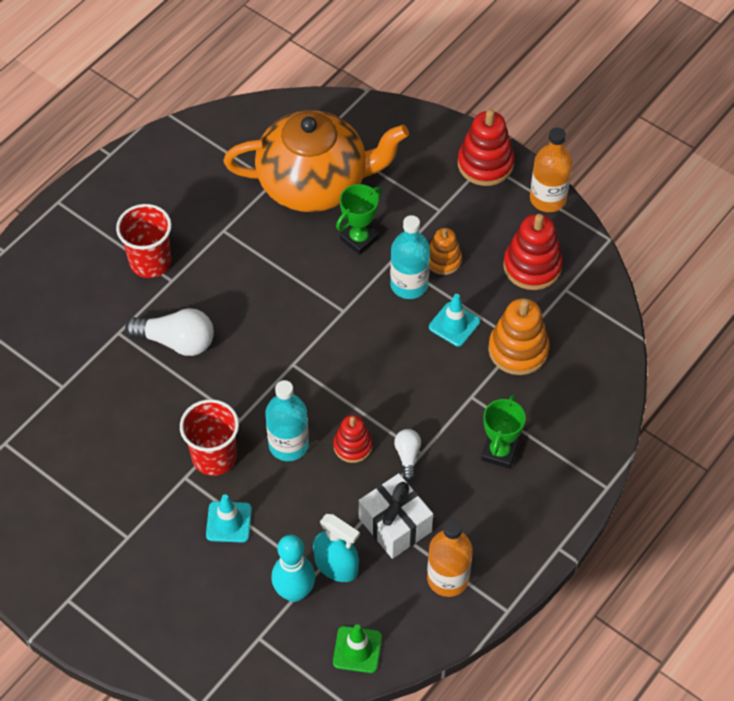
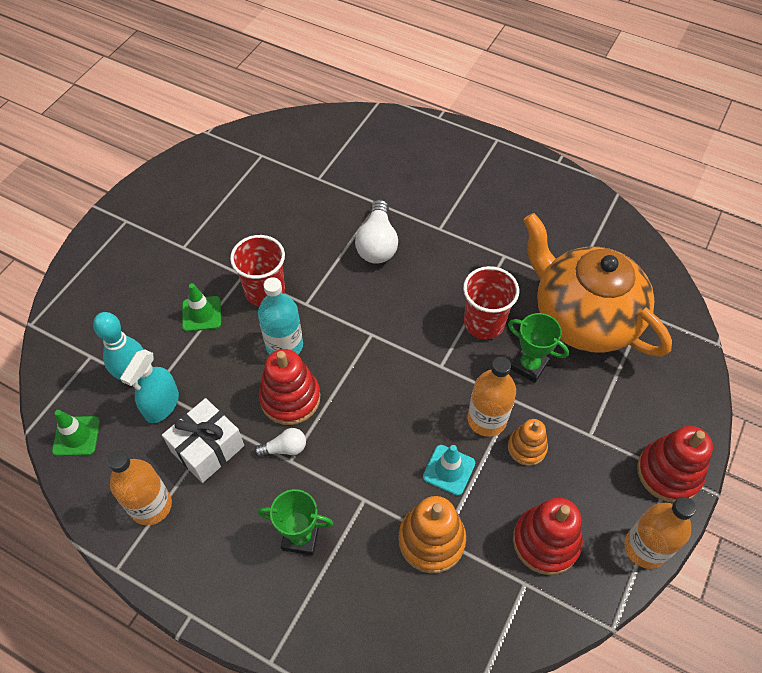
camera: 80 degrees right, 0 degrees up
(150, 262) = (454, 210): red cup -> red cup (484, 323)
(229, 522) = (201, 314): turquoise traffic cone -> green traffic cone
(315, 183) = (583, 317): orange teapot -> orange teapot turned 150 degrees clockwise
(352, 446) = (290, 398): red stacking toy -> red stacking toy, size x1.60
(409, 285) = (487, 419): turquoise bottle -> orange bottle

